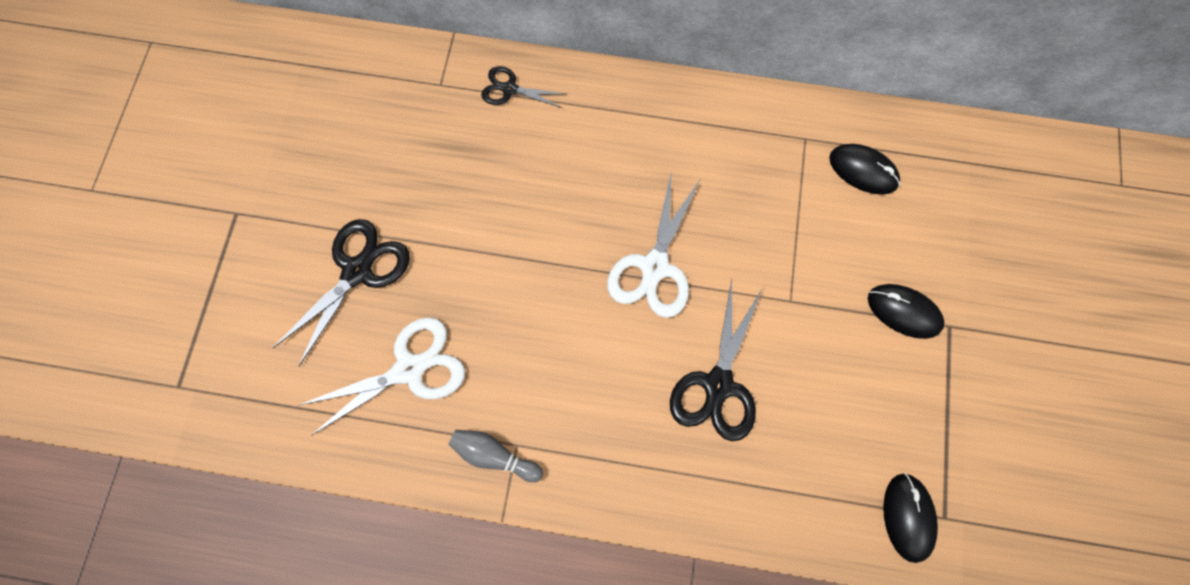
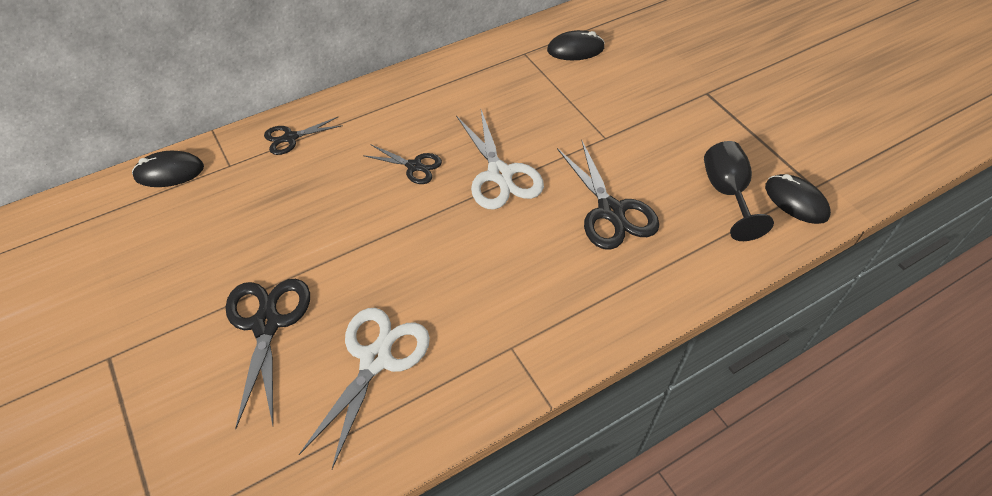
camera: 40 degrees left, 20 degrees down
(494, 455) = (501, 367): grey bowling pin -> none
(588, 200) = (414, 166): none -> black scissors
(847, 454) = (727, 193): none -> black goblet
(904, 311) = (675, 101): black mouse -> black mouse (169, 172)

